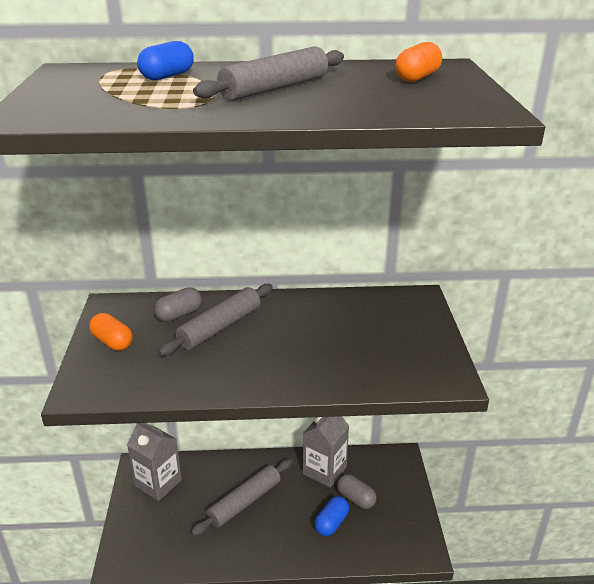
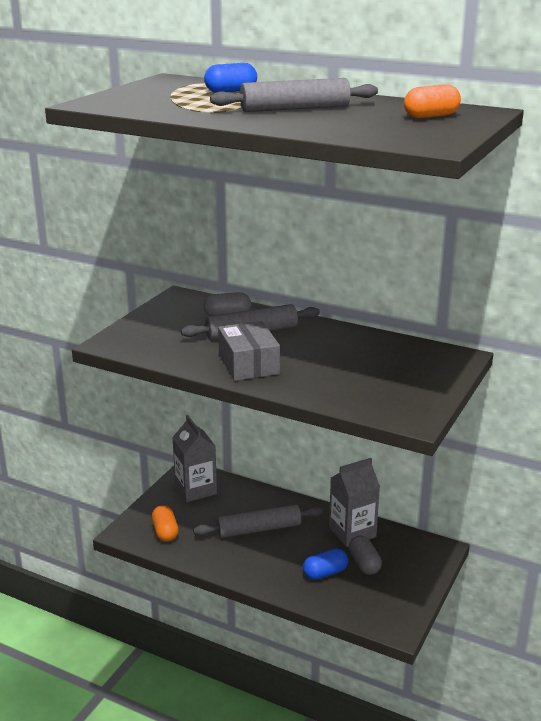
camera: 30 degrees right, 5 degrees down
(112, 342) = (159, 320): orange capsule -> orange capsule (165, 532)
(251, 368) = (248, 364): none -> grey box

